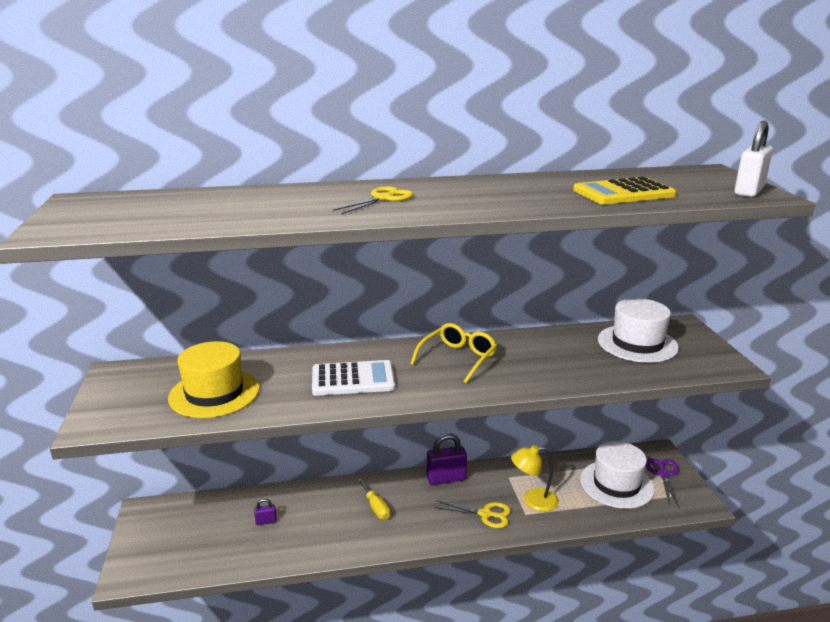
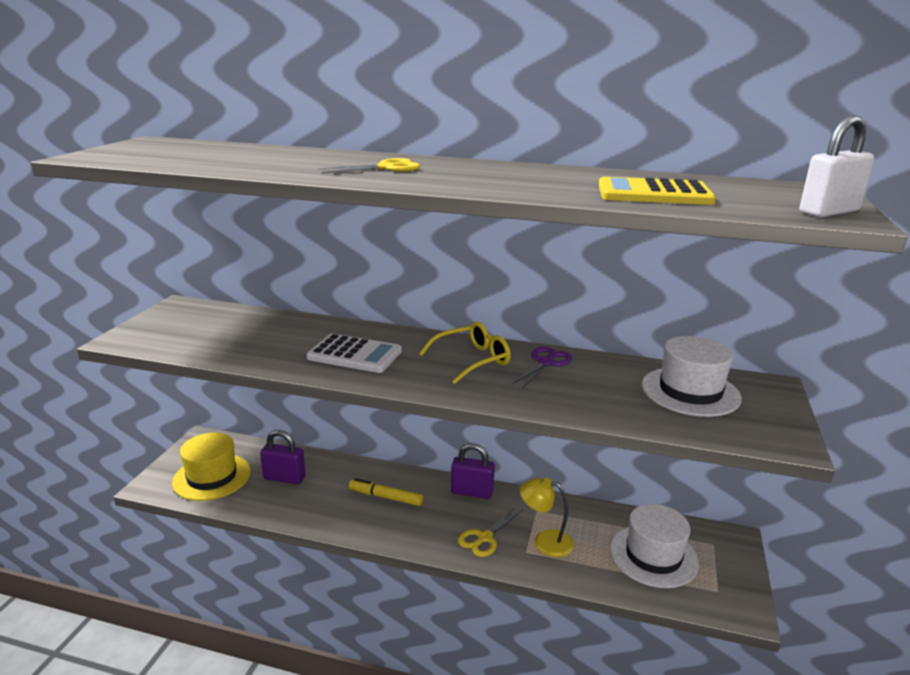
camera: 25 degrees right, 0 degrees up
(214, 393) = (231, 338): yellow hat -> yellow hat (212, 477)
(266, 521) = (284, 478): purple padlock -> purple padlock, size x2.04
(376, 507) = (385, 497): yellow screwdriver -> yellow marker
(485, 514) = (484, 538): yellow scissors -> yellow scissors turned 90 degrees clockwise
(663, 474) = (721, 563): purple scissors -> purple scissors (545, 362)

